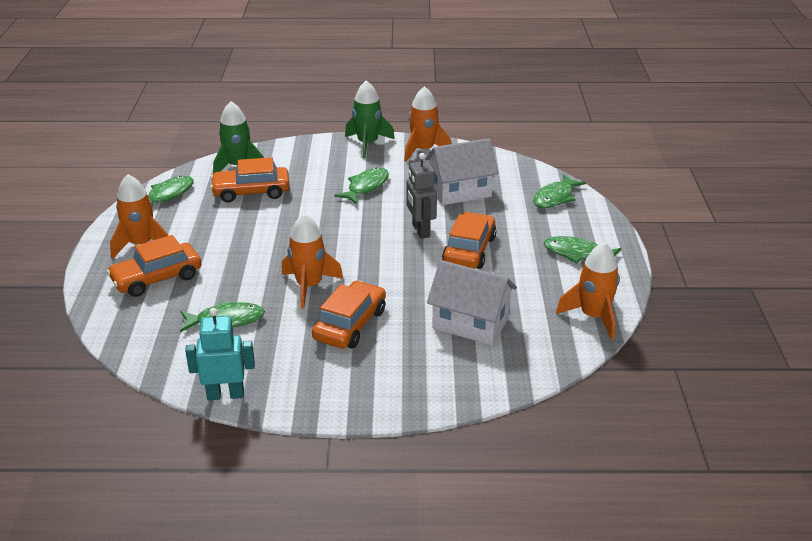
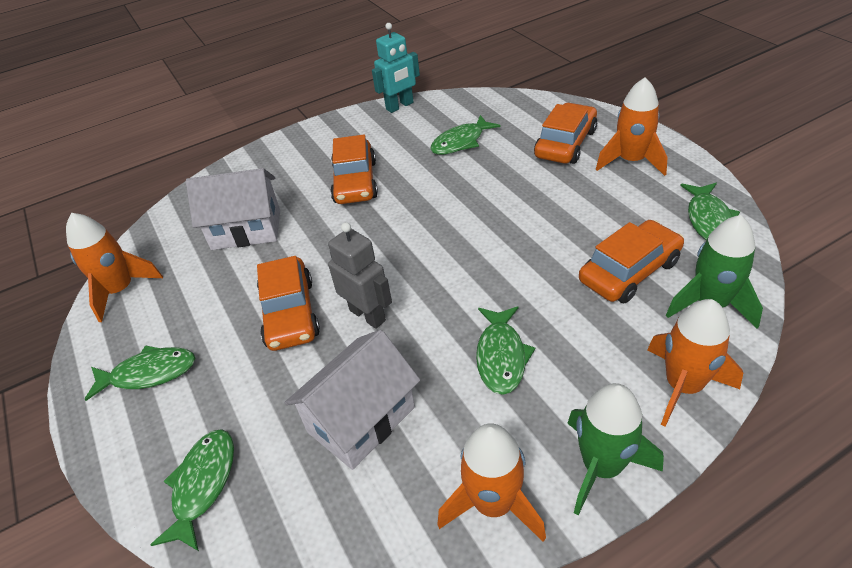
camera: 155 degrees right, 10 degrees up
(309, 286) = (425, 196): orange rocket -> orange rocket (683, 386)

